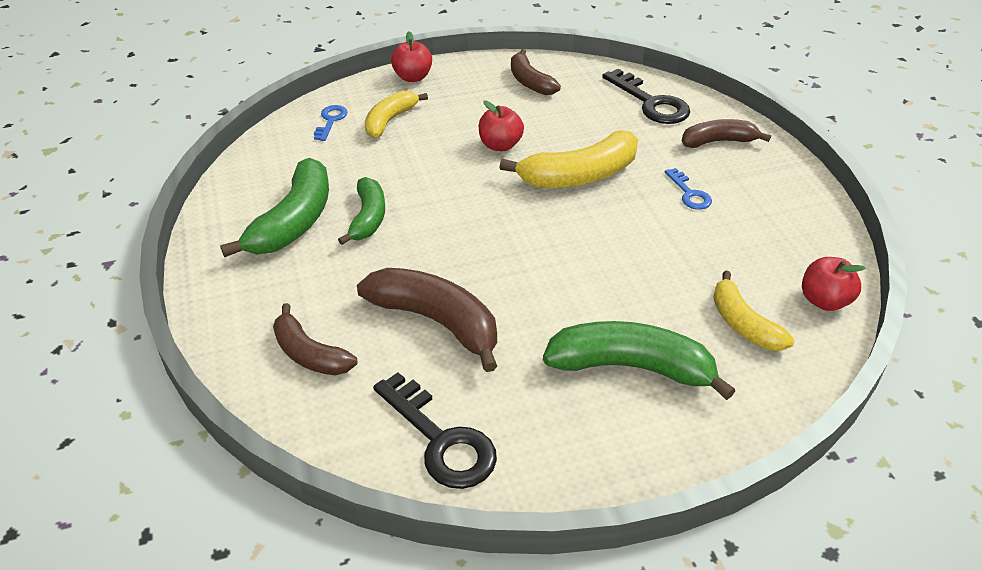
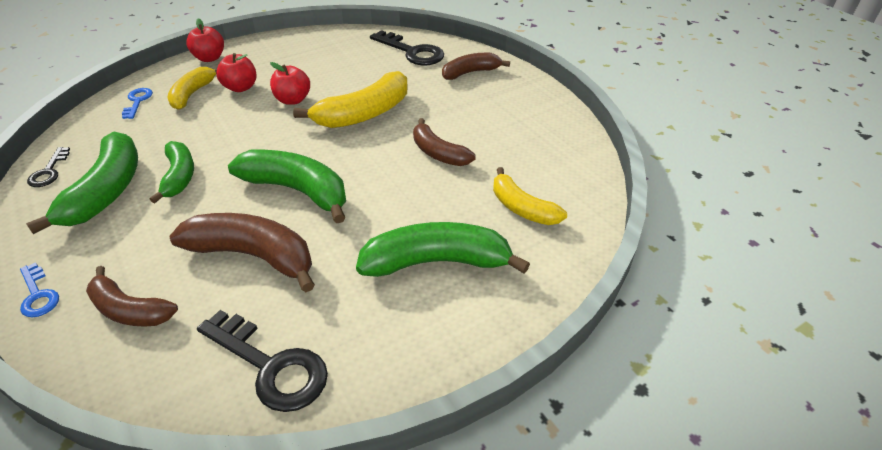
camera: 15 degrees left, 0 degrees up
(238, 189) = (49, 171): none -> black key
(491, 256) = (297, 190): none -> green banana
(530, 82) = (311, 49): brown banana -> brown banana (438, 153)
(689, 193) = (456, 114): blue key -> blue key (38, 295)
(824, 301) = (580, 178): red apple -> red apple (241, 87)

